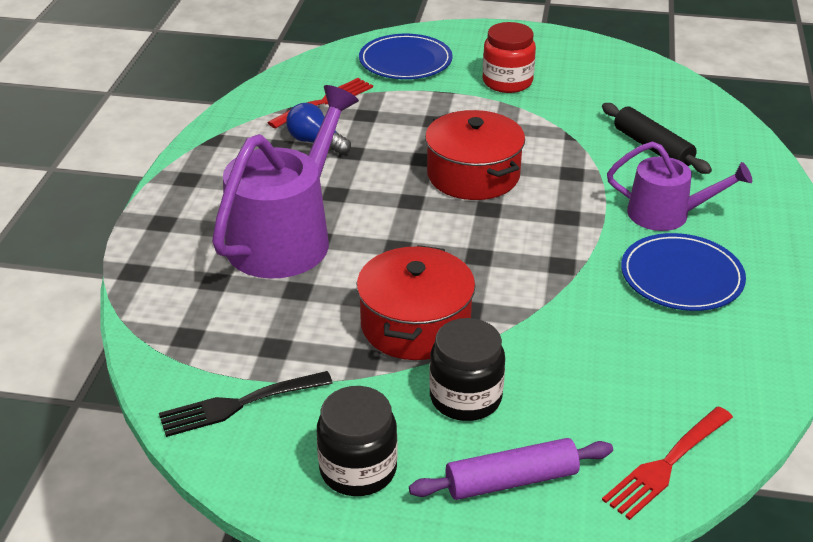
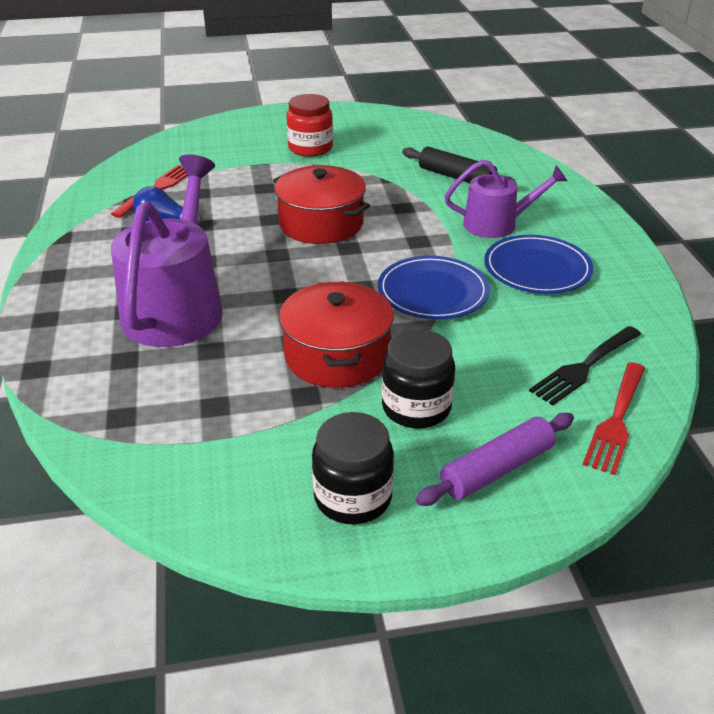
camera: 20 degrees left, 0 degrees up
(239, 405) = (205, 467): black fork -> black fork (584, 367)
(405, 61) = (213, 146): blue plate -> blue plate (433, 292)

